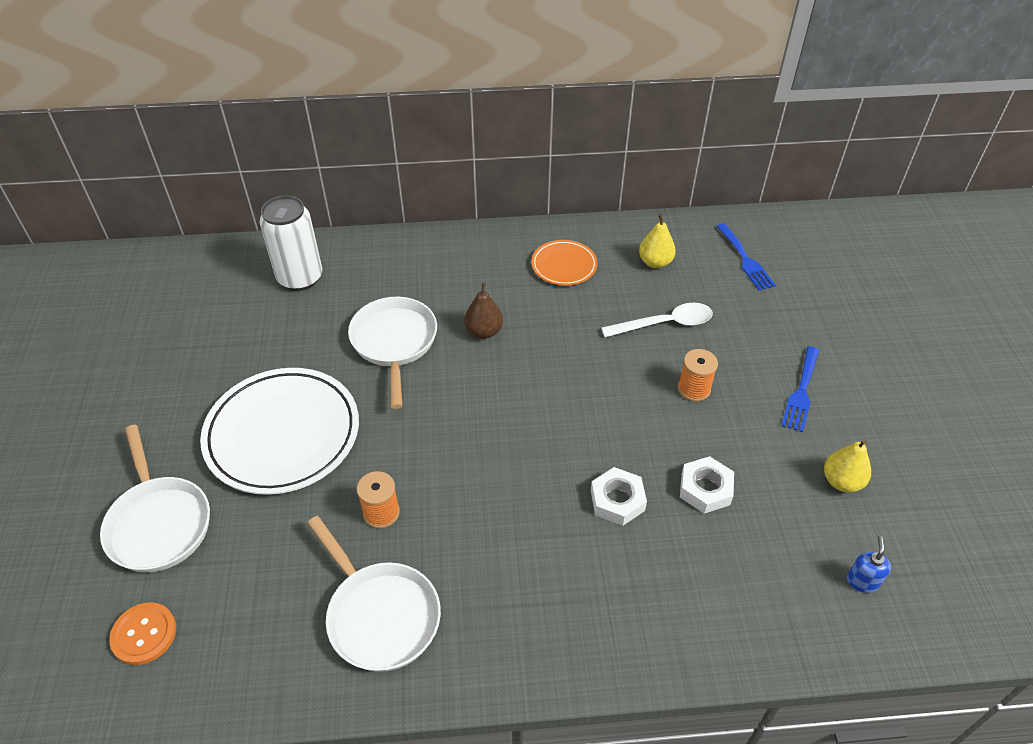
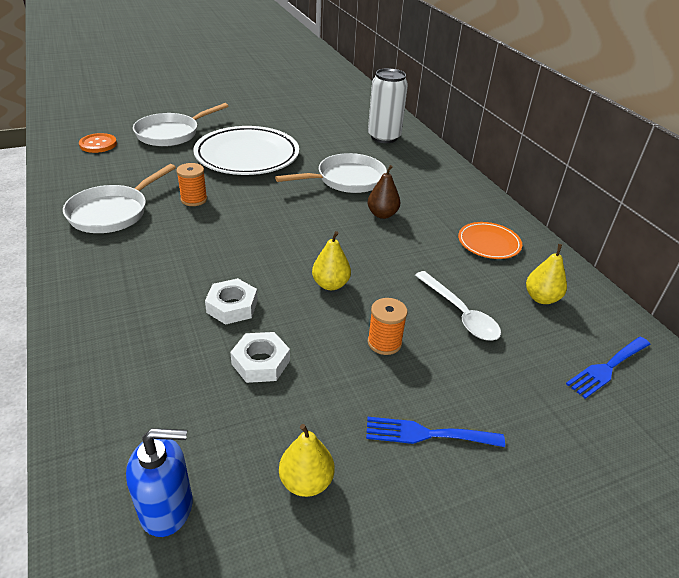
camera: 70 degrees right, 10 degrees down
(600, 408) = (330, 284): none -> yellow pear
(862, 581) = (167, 508): blue soap dispenser -> blue soap dispenser, size x1.67

